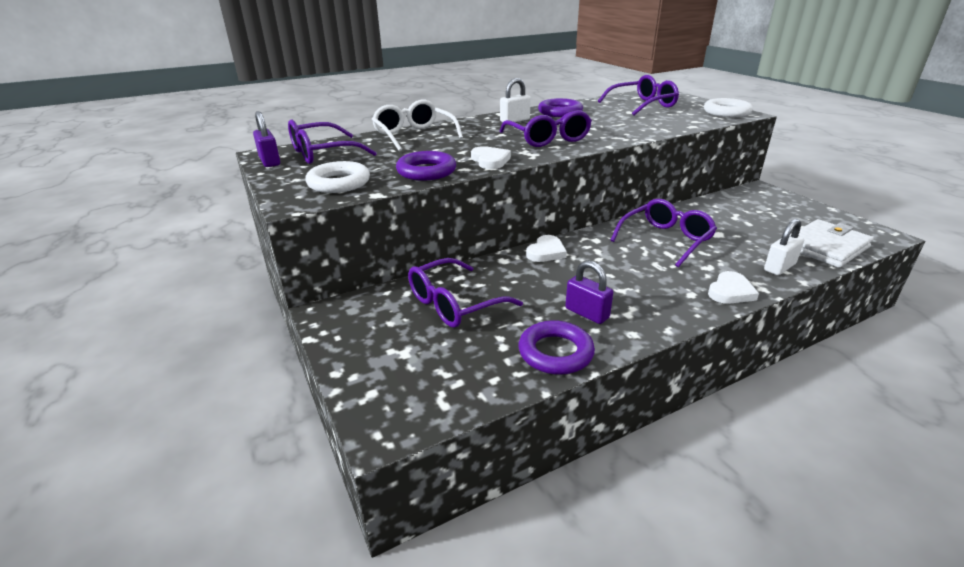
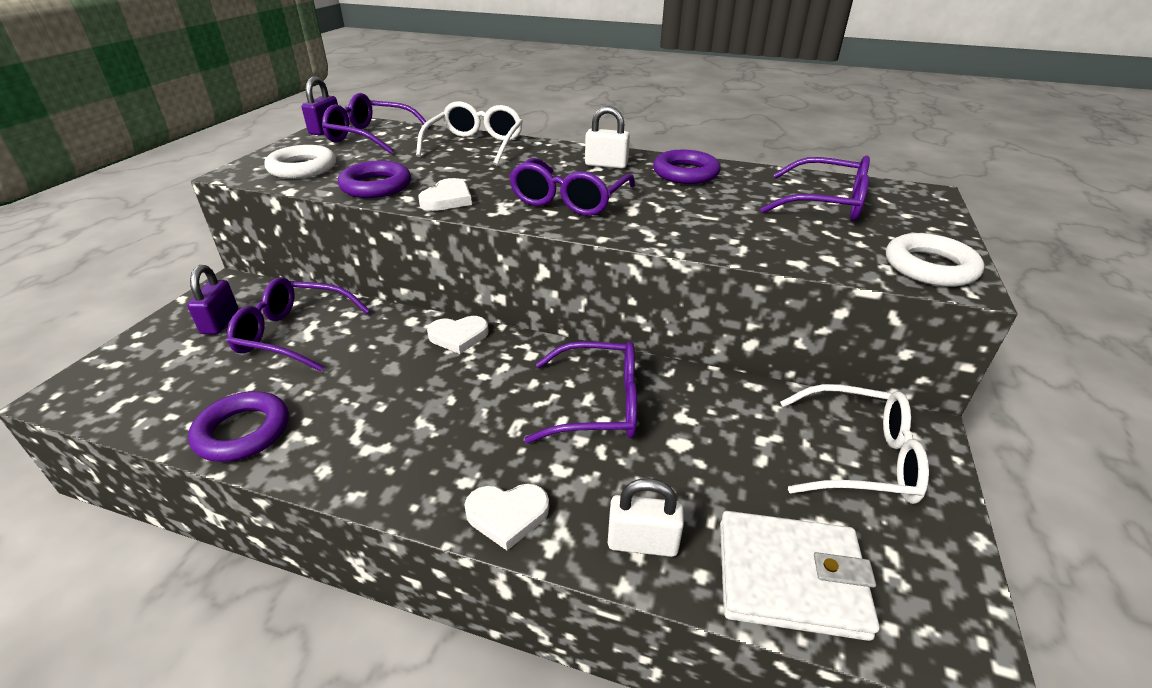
camera: 45 degrees right, 5 degrees up
(587, 313) = (342, 419): purple padlock -> purple padlock (220, 322)
(767, 206) = (859, 458): none -> white glasses

